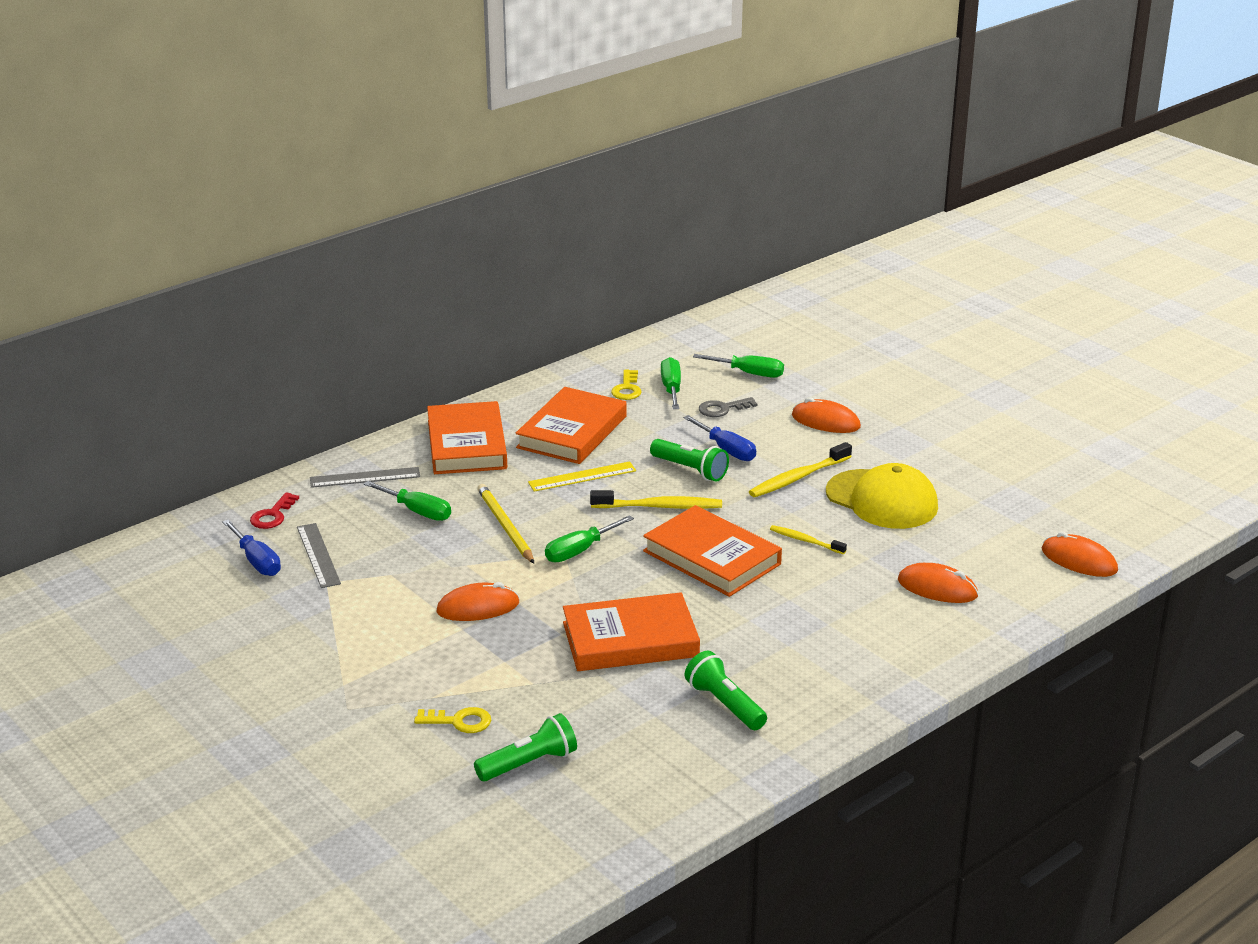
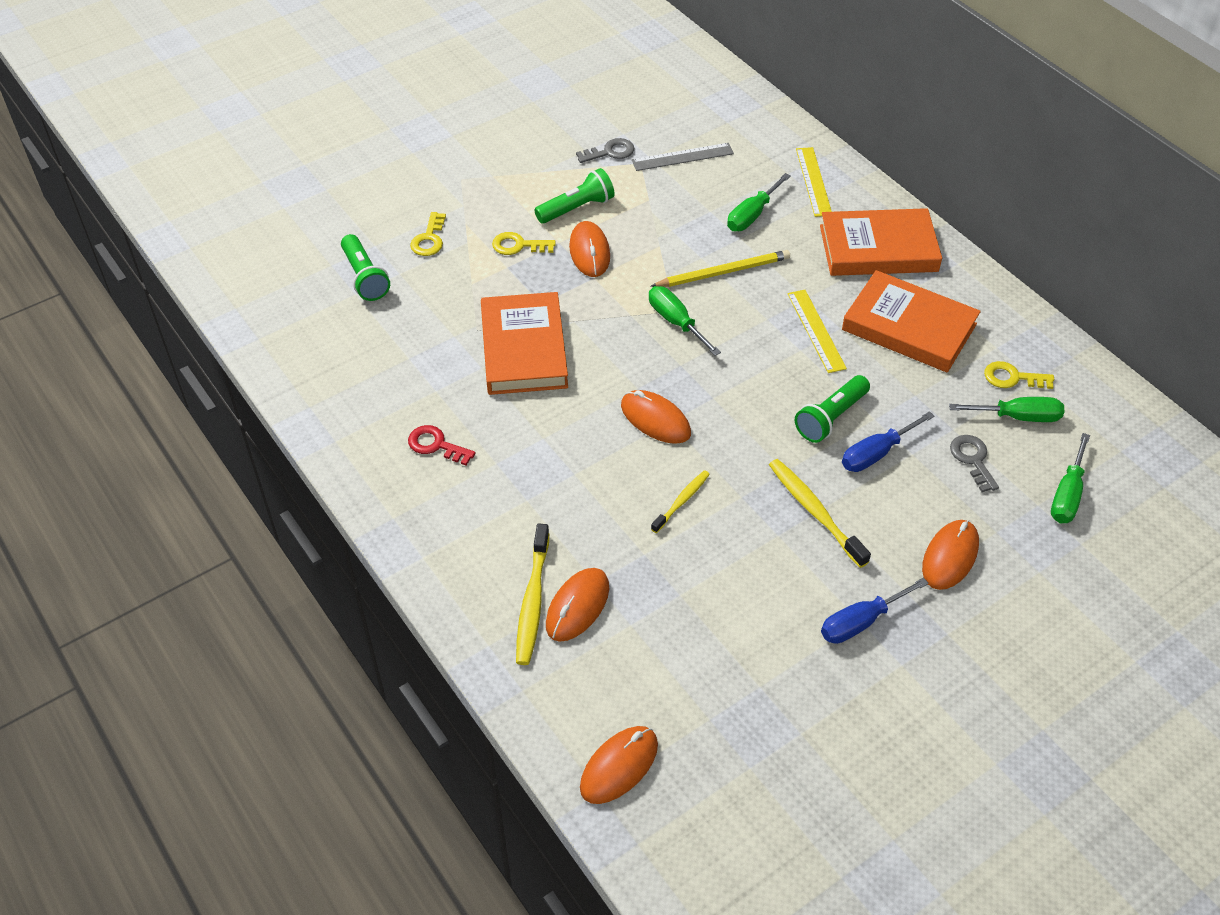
camera: 95 degrees right, 20 degrees up
(257, 561) = (676, 123): blue screwdriver -> blue screwdriver (861, 622)
(272, 515) = (748, 129): red key -> red key (436, 445)
(305, 603) = (610, 152): none -> grey key
(365, 477) = (814, 181): grey ruler -> yellow ruler
(469, 656) = (518, 245): none -> yellow key
(659, 507) = (755, 386): yellow toothbrush -> yellow toothbrush (533, 601)
(712, 558) = (655, 419): orange book -> orange mouse
(724, 704) = (413, 406): green flashlight -> green flashlight (577, 208)
(882, 500) = (765, 585): yellow cap -> none

